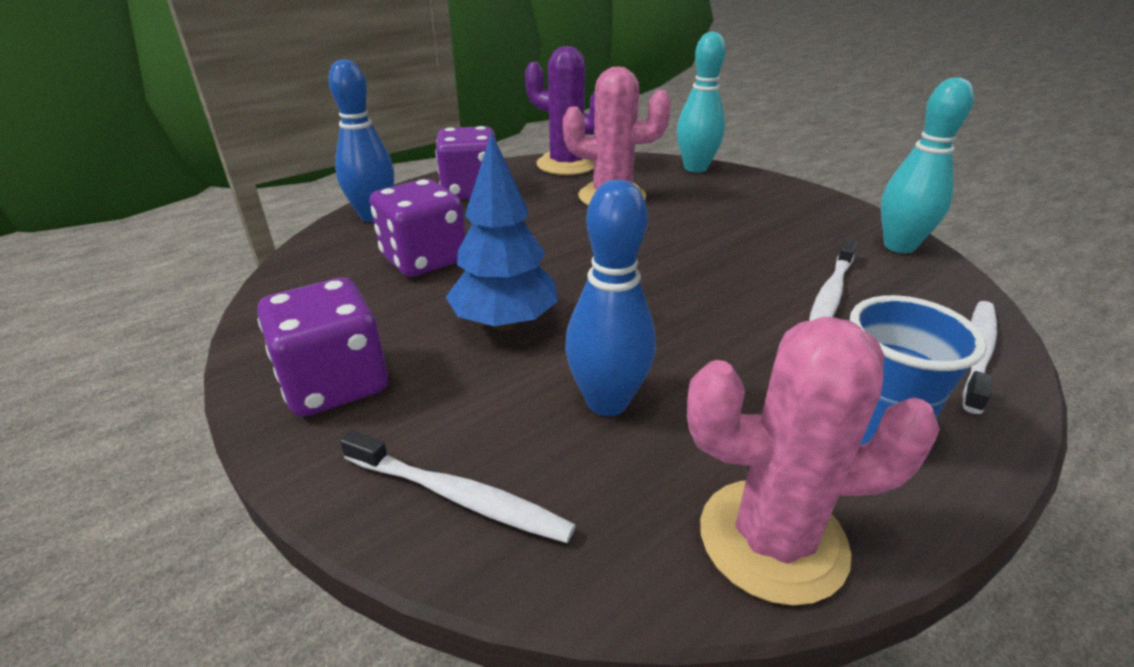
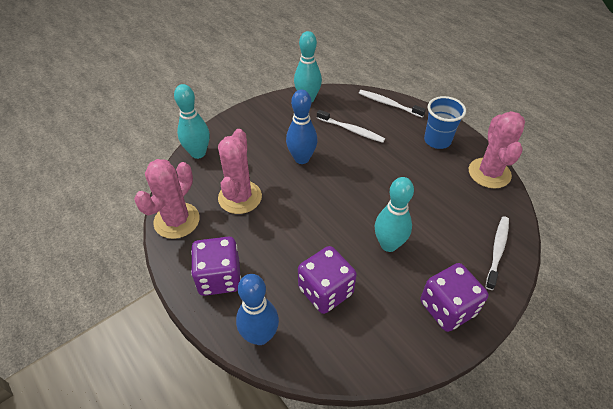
camera: 90 degrees left, 15 degrees up
(505, 323) = (388, 244): blue tree -> turquoise bowling pin
(566, 164) = (177, 220): purple cactus -> pink cactus
(607, 402) = (438, 208): blue bowling pin -> blue bowling pin (301, 158)

